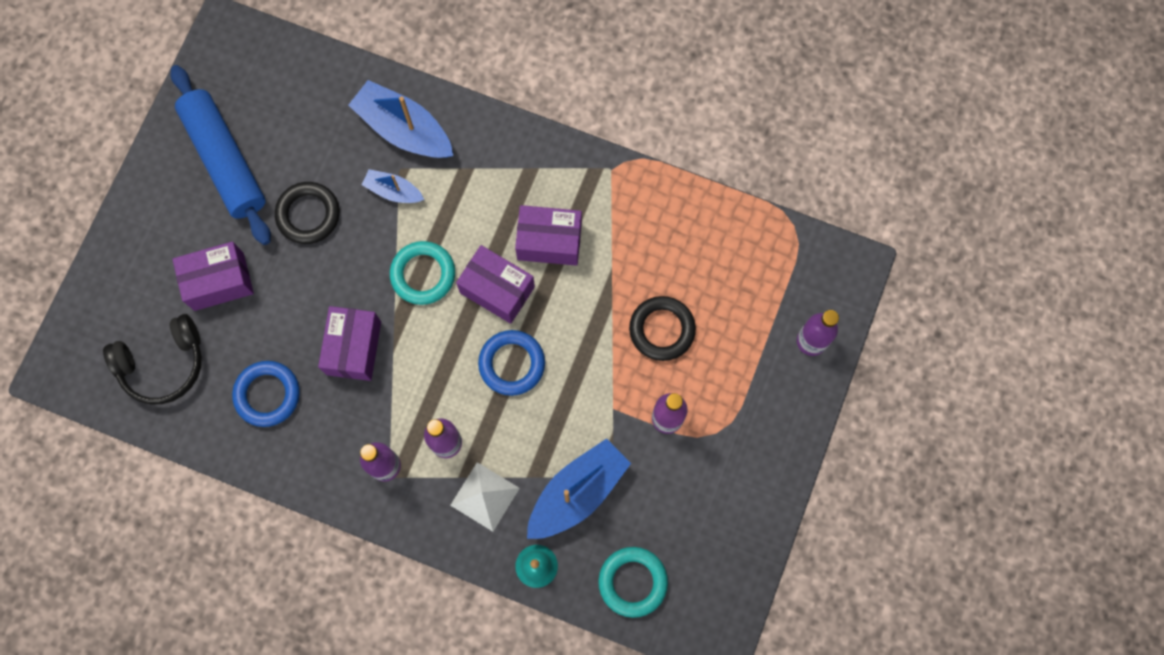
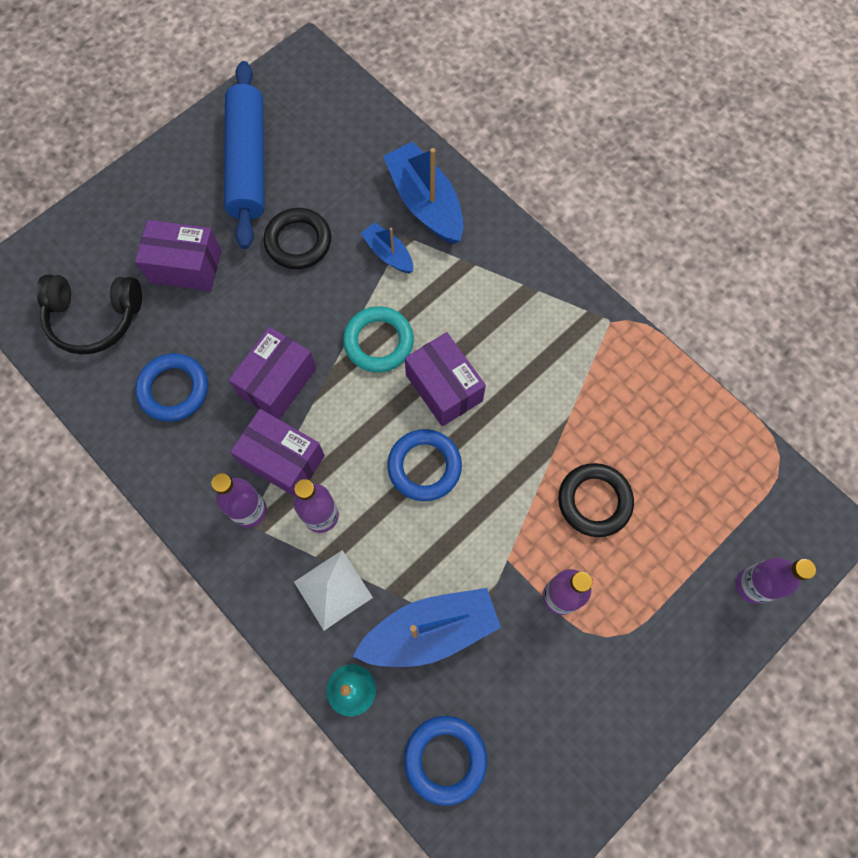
camera: 25 degrees right, 5 degrees down
(549, 241) = (517, 364): purple box -> purple box (282, 460)
(632, 582) = (445, 759): turquoise ring -> blue ring

